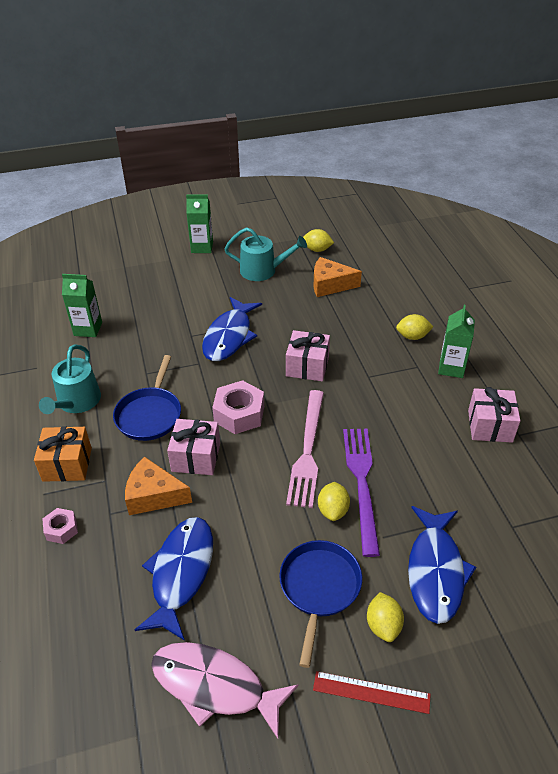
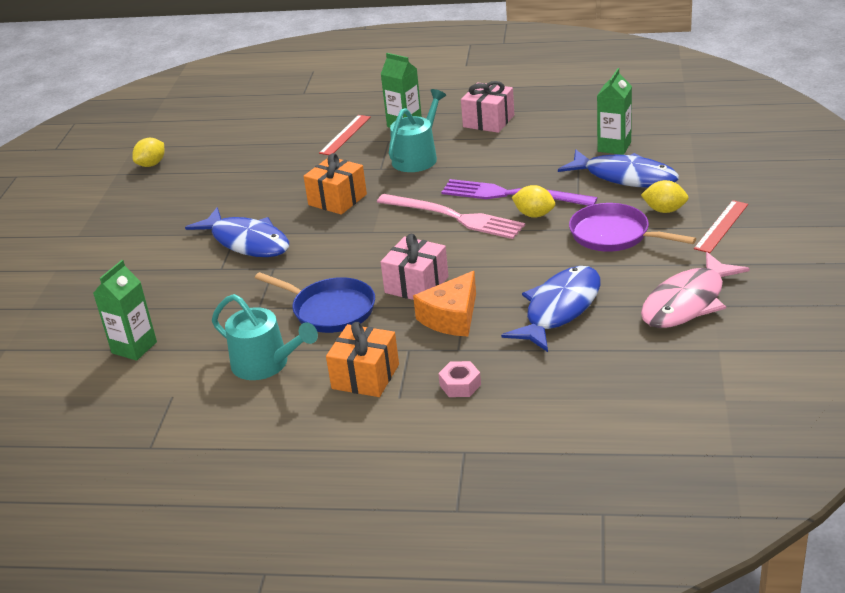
camera: 65 degrees left, 10 degrees down
(181, 573) = (559, 309): blue fish -> blue fish turned 90 degrees clockwise
(202, 247) = (57, 242): green carton -> green carton (614, 147)
(239, 414) = (374, 250): pink nut -> none
(263, 270) = (151, 205): turquoise watering can -> turquoise watering can (417, 157)
(307, 366) = (337, 200): pink gift -> orange gift
(319, 588) = (614, 235): blue pan -> purple pan
(330, 285) = (221, 166): orange cheese -> none
(412, 336) = (345, 135): yellow lemon -> red ruler

